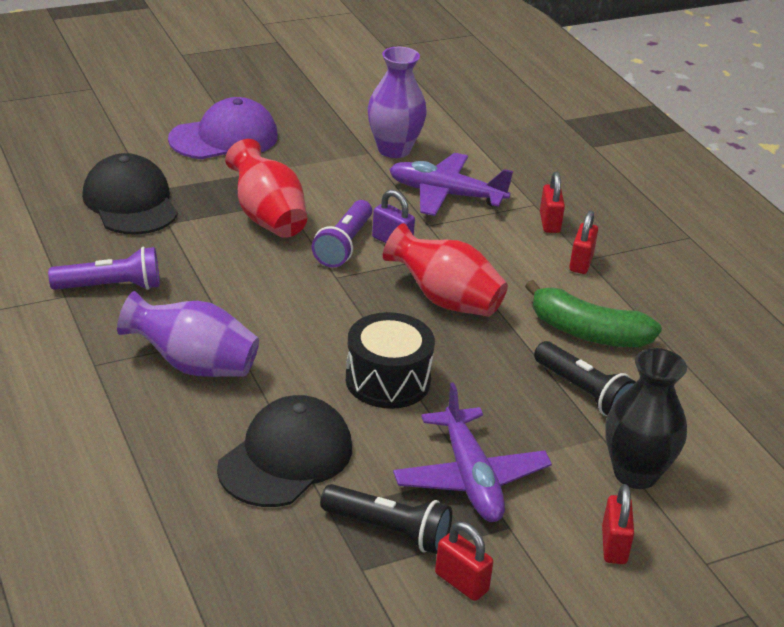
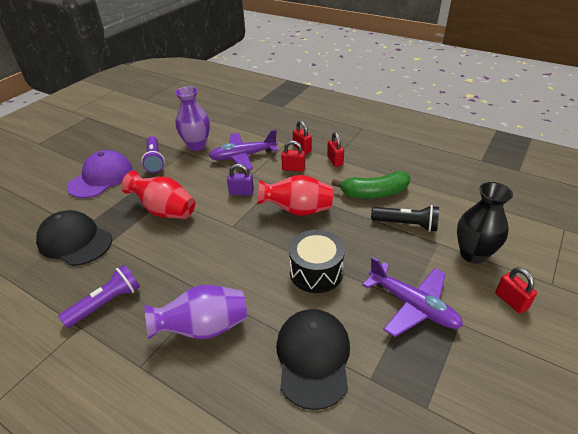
camera: 30 degrees left, 5 degrees up
(344, 245) = (219, 206): purple flashlight -> purple flashlight (154, 160)
(389, 530) = (412, 369): black flashlight -> none
(461, 582) = (479, 377): red padlock -> red padlock (293, 168)

